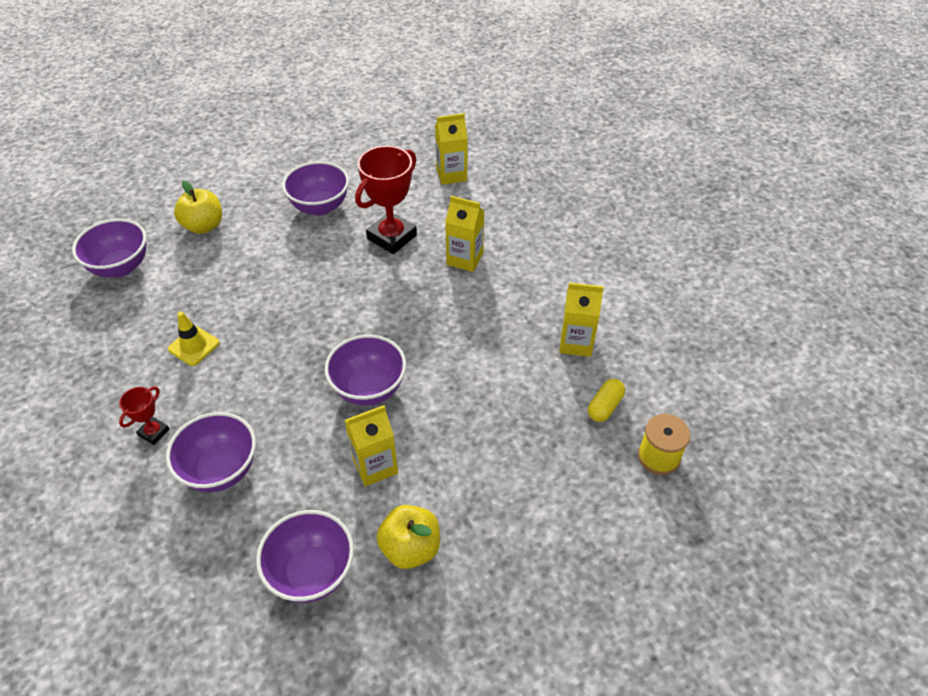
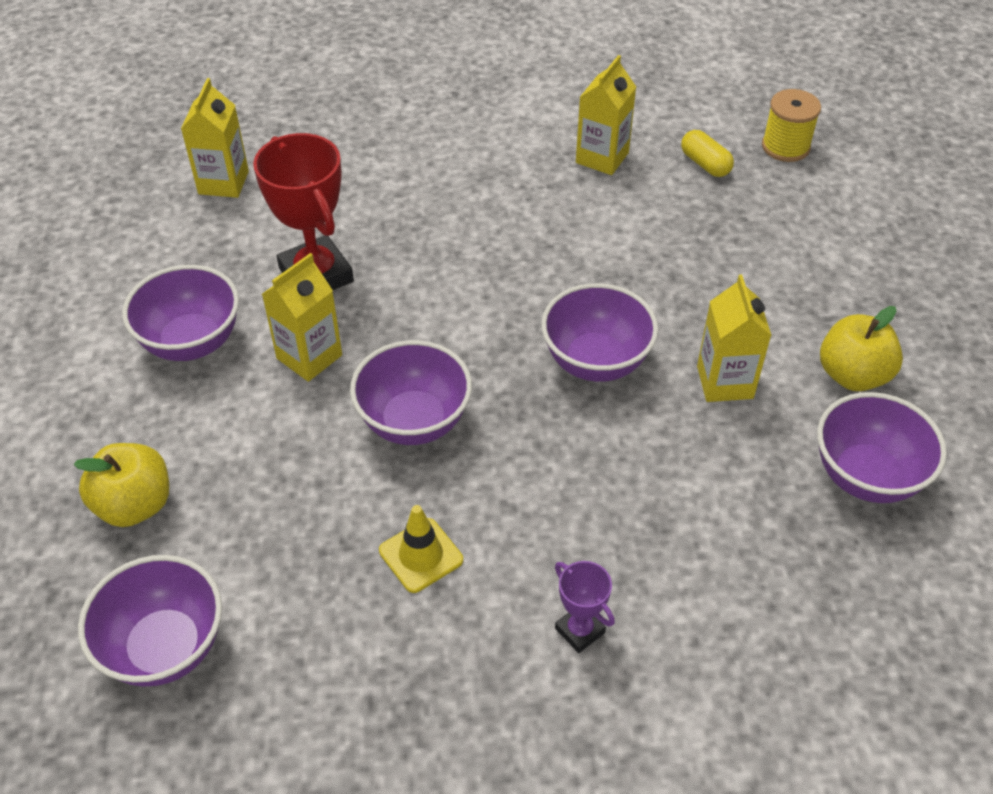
camera: 70 degrees left, 0 degrees up
(154, 432) = (580, 630): red trophy -> purple trophy
(221, 470) = (679, 551): purple bowl -> purple bowl (414, 421)
(464, 259) = (406, 213): yellow carton -> yellow carton (309, 357)

